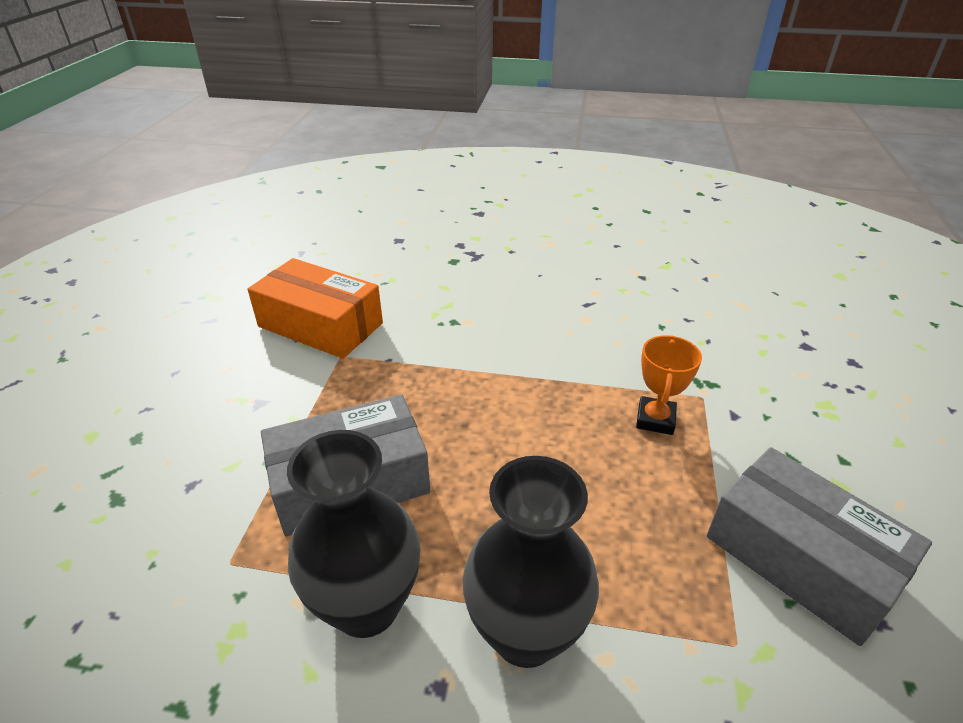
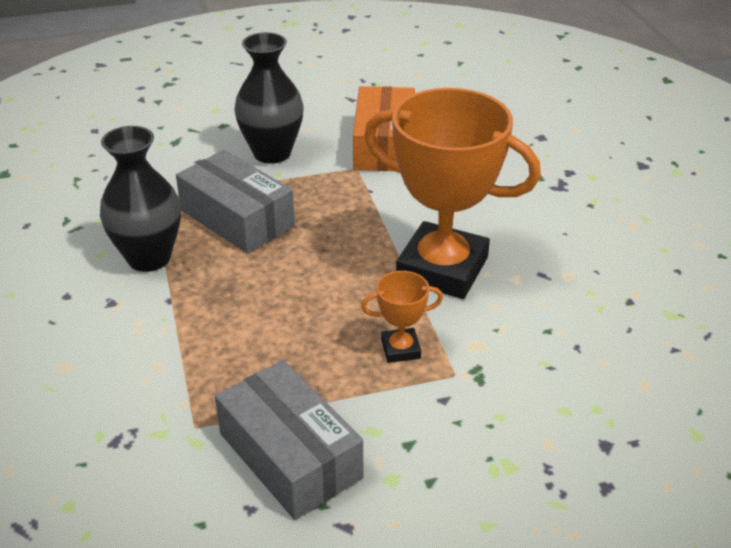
camera: 65 degrees right, 0 degrees up
(525, 633) = (159, 326): black vase -> black vase (272, 153)
(548, 354) = (442, 268): none -> orange trophy
(800, 559) = (290, 455): grey box -> grey box turned 60 degrees counterclockwise

